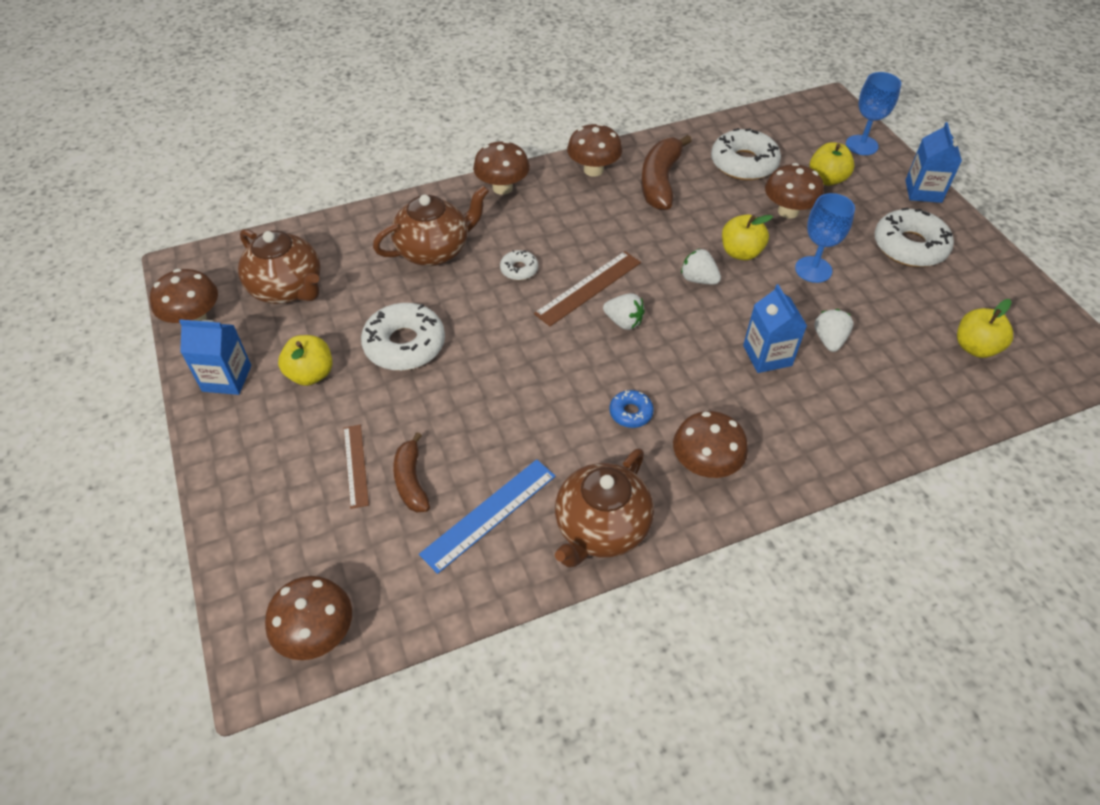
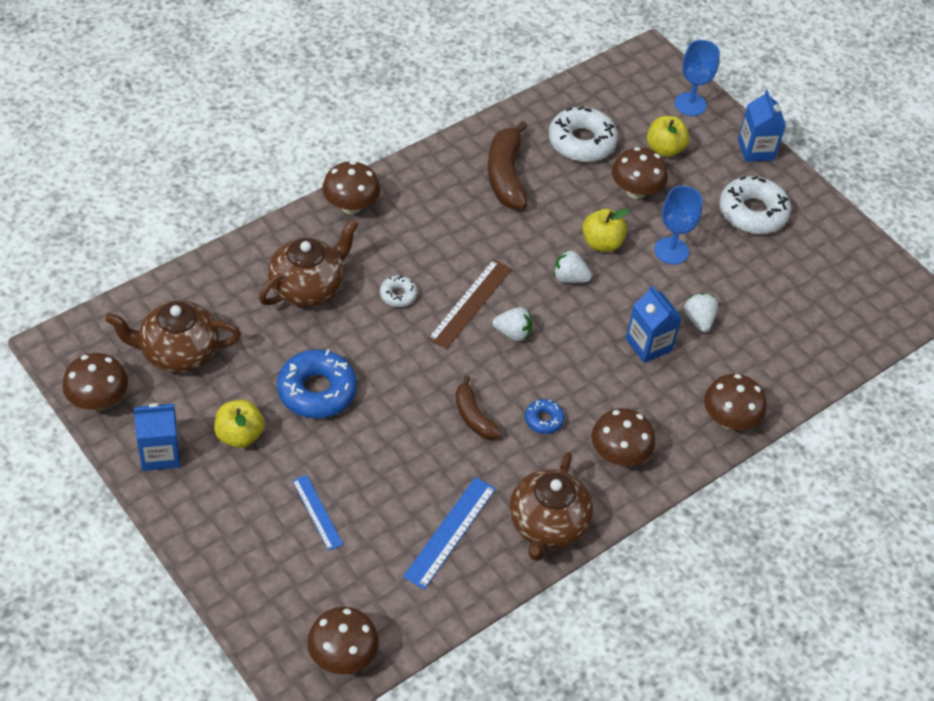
camera: 20 degrees left, 0 degrees up
(288, 289) = (178, 353): brown teapot -> brown teapot turned 150 degrees clockwise
(356, 465) = (317, 512): brown ruler -> blue ruler
(404, 345) = (317, 391): white donut -> blue donut
(411, 481) = (372, 516): brown banana -> brown banana (473, 416)
(593, 170) = (436, 171): brown mushroom -> brown mushroom (729, 420)
(975, 347) = (823, 306): yellow apple -> none

